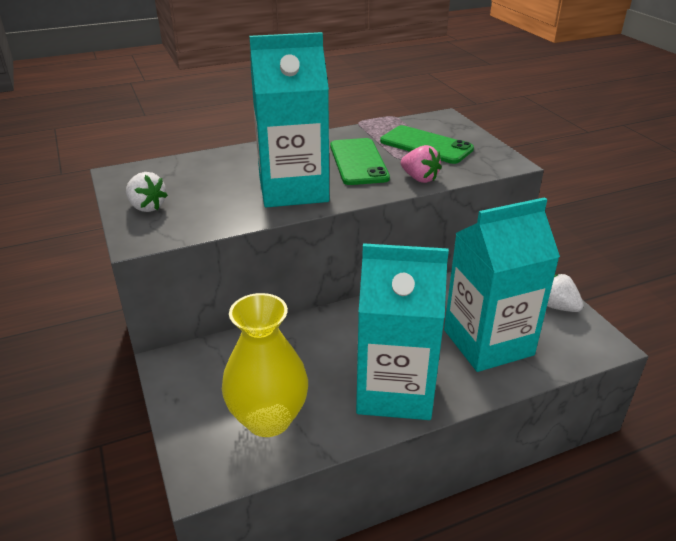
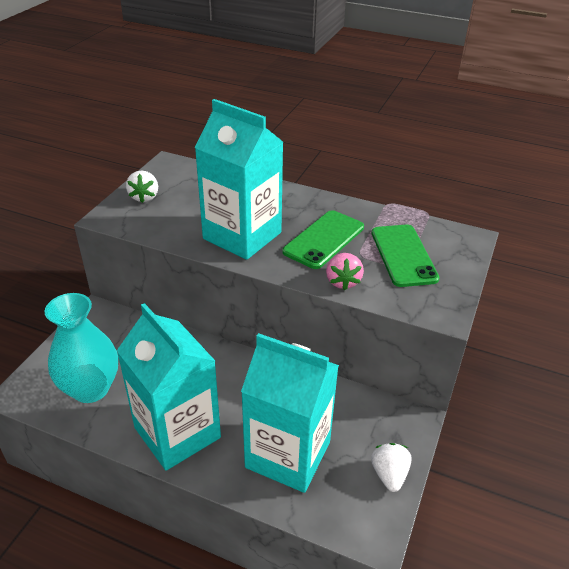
camera: 45 degrees right, 5 degrees up
(268, 419) = (91, 388): yellow vase -> turquoise vase

